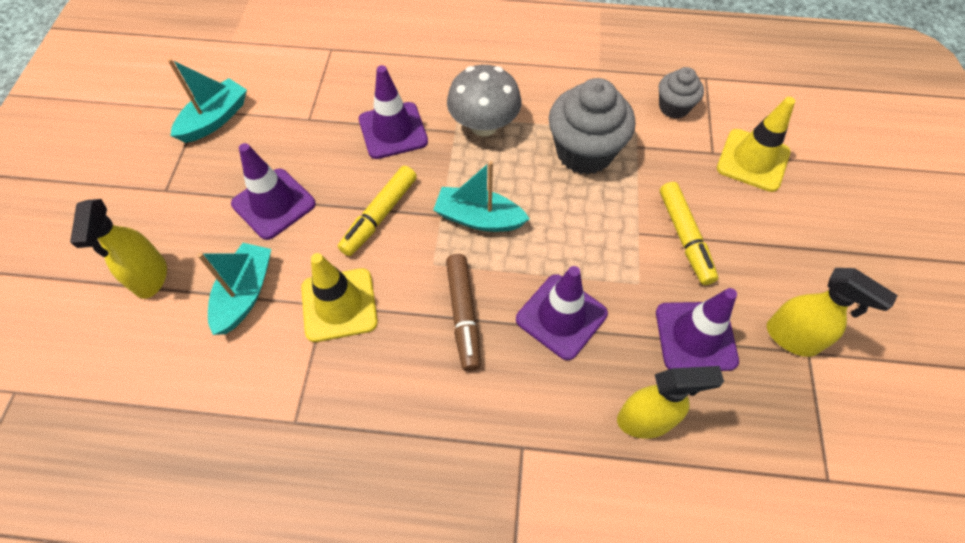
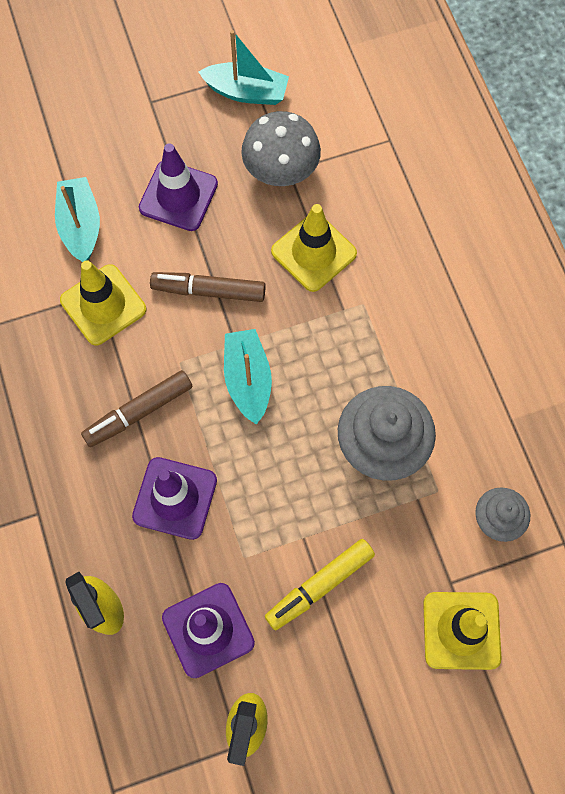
camera: 65 degrees right, 10 degrees up
(150, 277) = (63, 146): yellow spray bottle -> none
(245, 294) = (80, 226): turquoise boat -> turquoise boat turned 90 degrees counterclockwise
(379, 216) = (208, 291): yellow marker -> brown marker
(393, 131) = (313, 252): purple traffic cone -> yellow traffic cone
(484, 125) = (365, 334): grey mushroom -> grey mushroom (281, 171)

